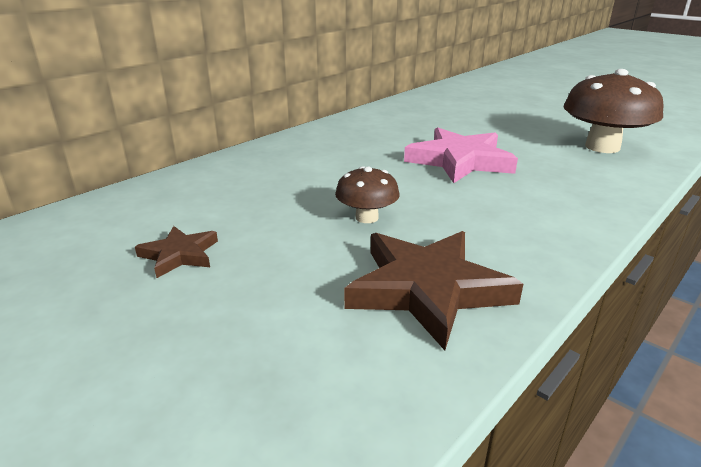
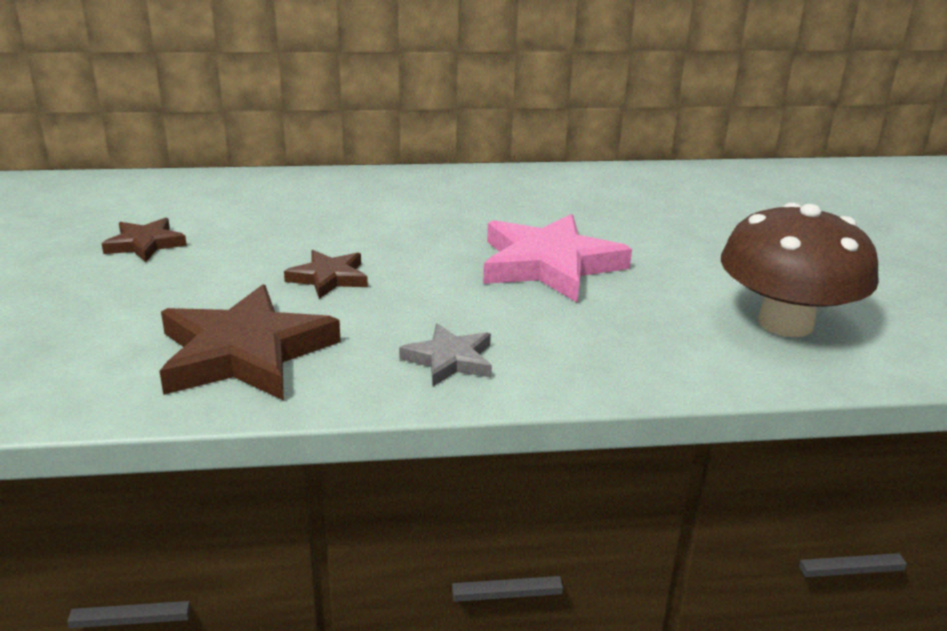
camera: 40 degrees right, 0 degrees up
(366, 217) = (329, 278): brown mushroom -> brown star
(535, 230) = (449, 360): none -> grey star

